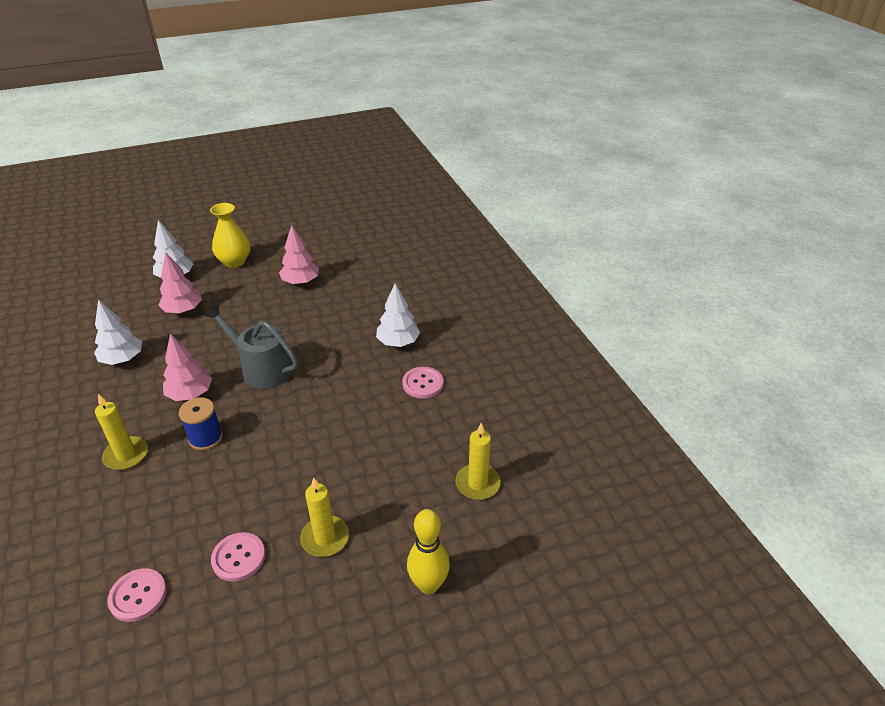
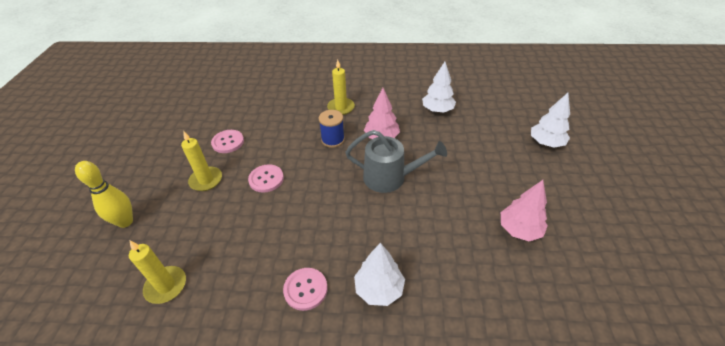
camera: 115 degrees right, 5 degrees up
(138, 596) = (239, 107): pink button -> pink button (266, 179)
(183, 310) = (490, 143): pink tree -> none
(234, 261) = (569, 184): yellow vase -> none
(262, 369) = (390, 177): grey watering can -> grey watering can turned 45 degrees clockwise

